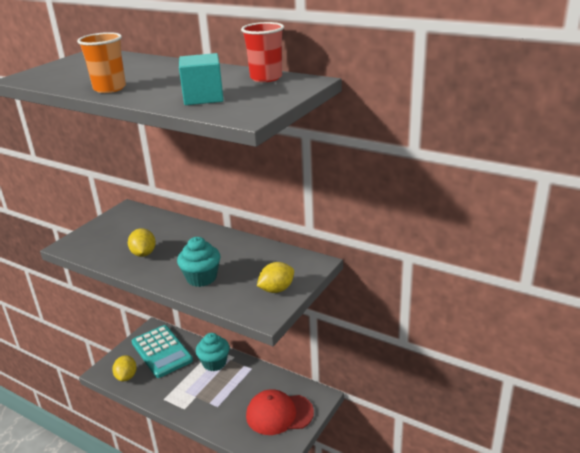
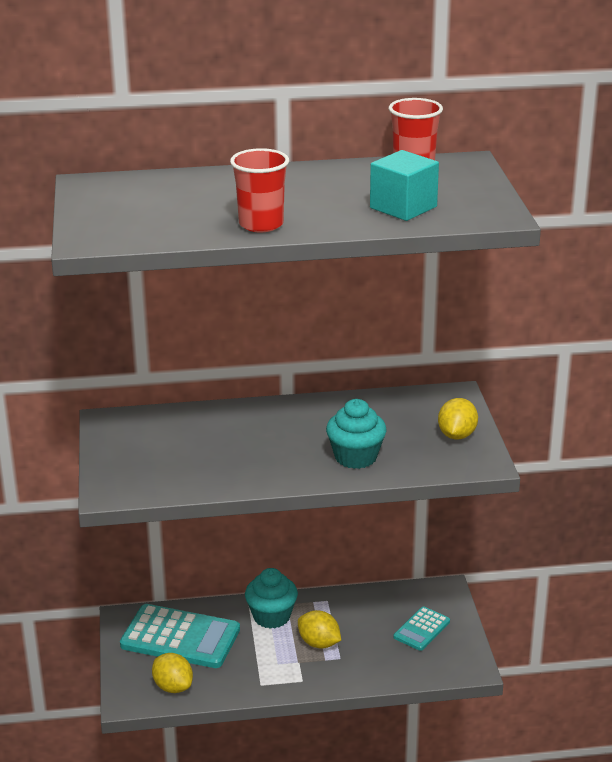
camera: 40 degrees left, 0 degrees up
(109, 88) = (261, 224): orange cup -> red cup
(143, 254) = (237, 461): yellow lemon -> yellow lemon (319, 643)
(279, 414) = (421, 629): red cap -> turquoise calculator

